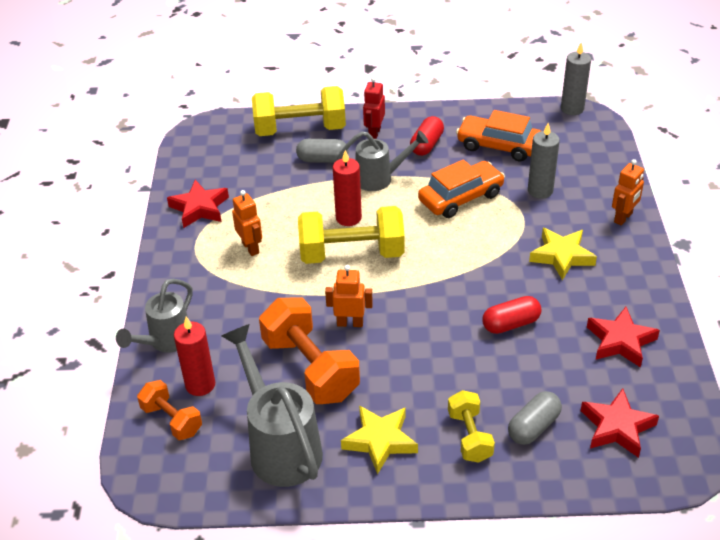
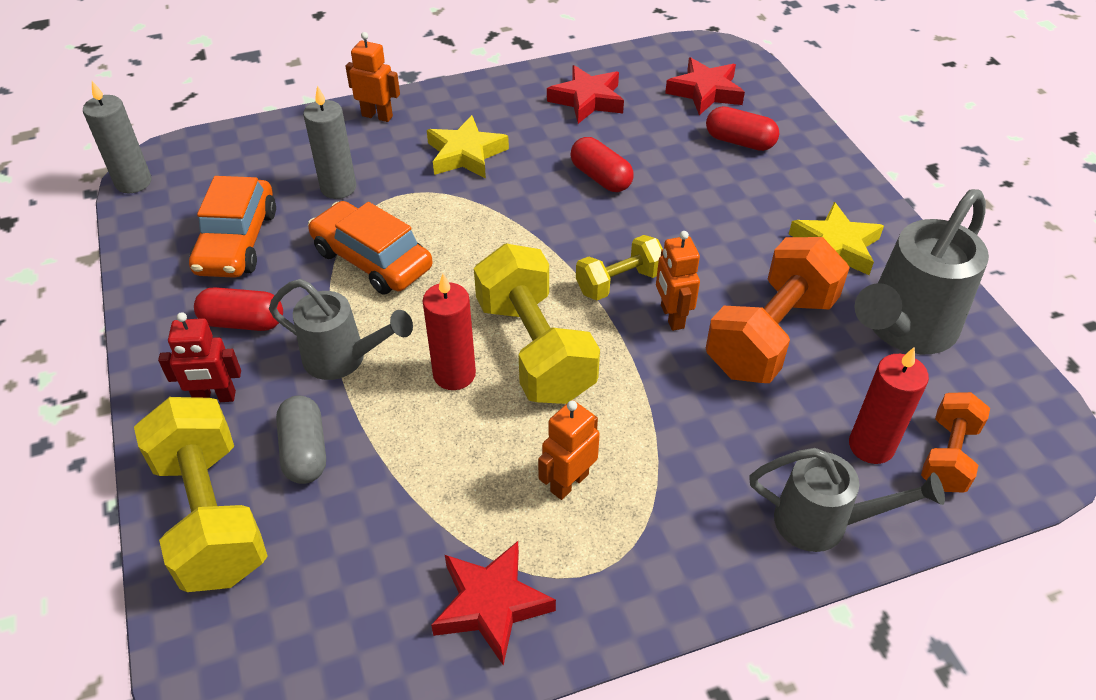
camera: 110 degrees left, 5 degrees up
(380, 178) = (344, 359): grey watering can -> grey watering can turned 135 degrees clockwise
(469, 436) = (782, 182): yellow dumbbell -> yellow dumbbell (619, 282)
(533, 427) = (739, 142): grey capsule -> red capsule

